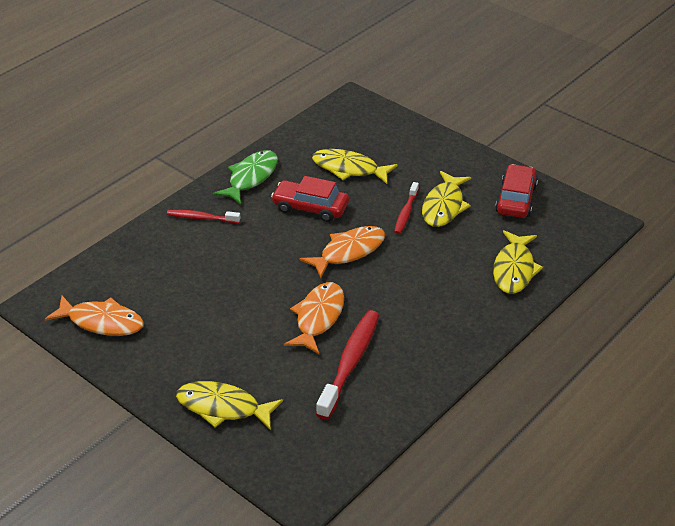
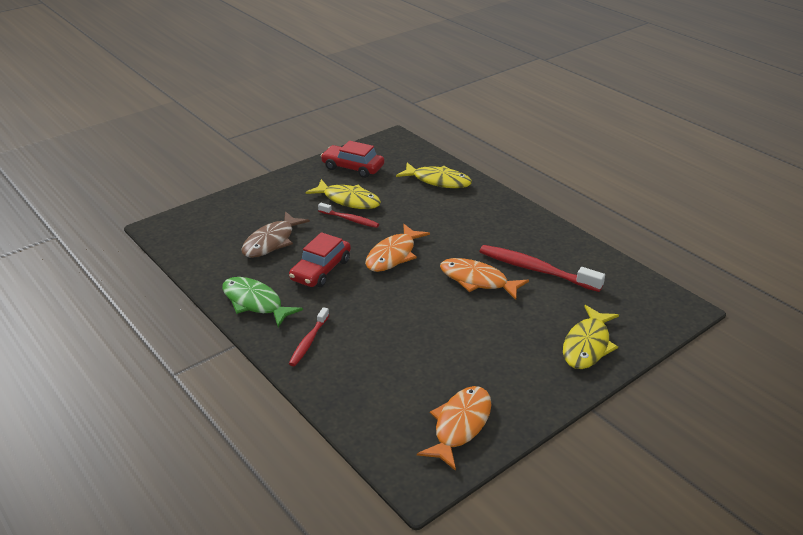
camera: 80 degrees left, 5 degrees down
(348, 252) = (393, 255): orange fish -> orange fish turned 120 degrees counterclockwise
(349, 169) = (271, 241): yellow fish -> brown fish

